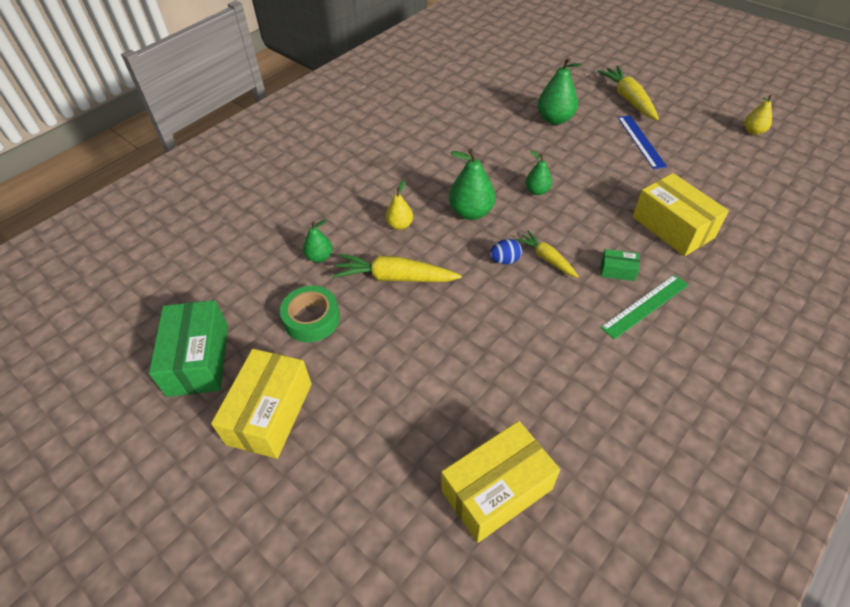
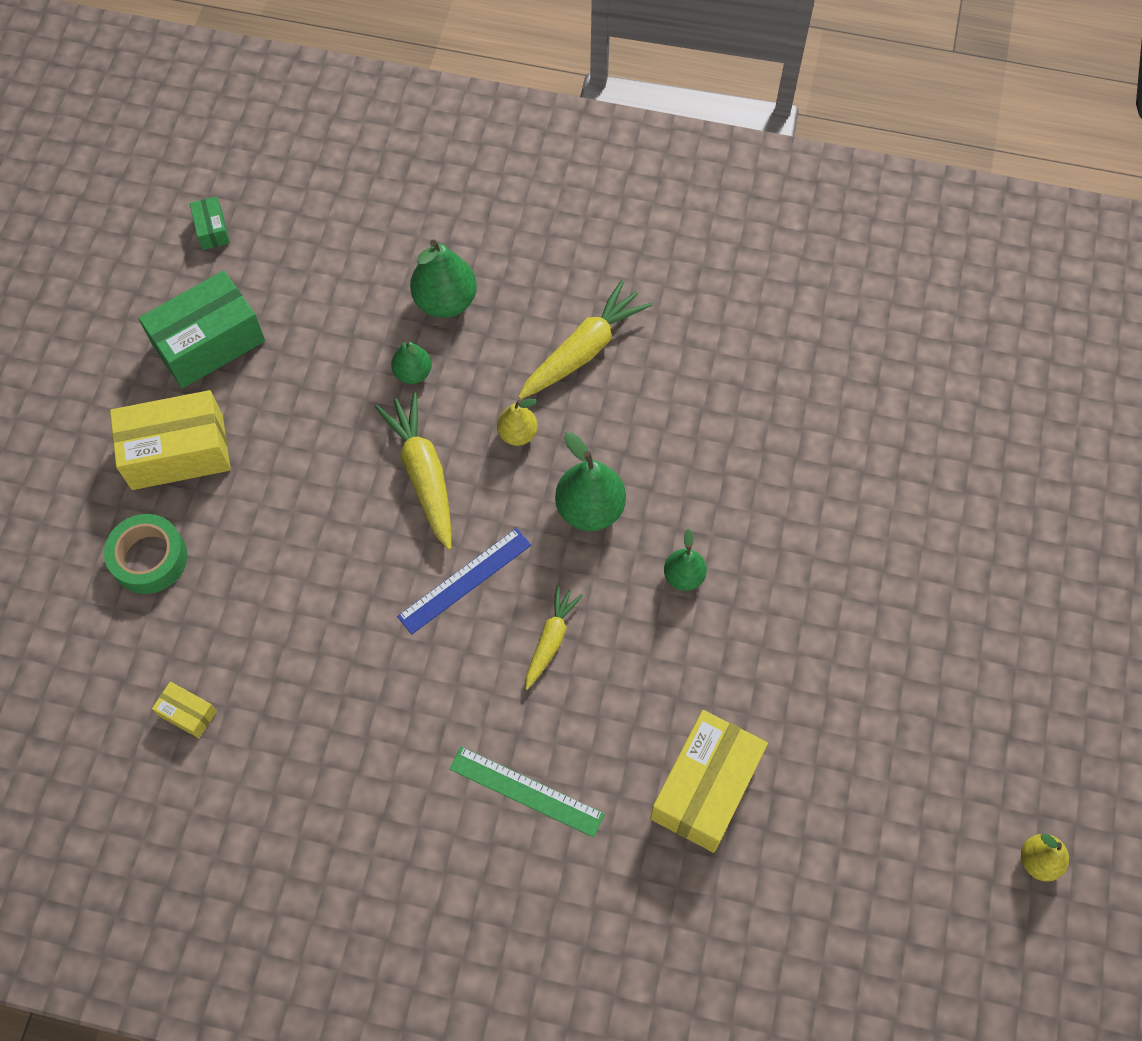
camera: 60 degrees right, 15 degrees up
(312, 319) = (315, 420): green tape -> green tape (149, 558)
(496, 490) = (187, 713): yellow box -> yellow box, size x0.46
(505, 260) = (520, 589): blue egg -> none
(555, 119) = (879, 536): green pear -> green pear (445, 301)
(617, 271) = (574, 737): green box -> green box (212, 230)
(628, 99) = (1011, 631): yellow carrot -> yellow carrot (583, 350)
(641, 141) = (897, 686): blue ruler -> blue ruler (465, 581)

